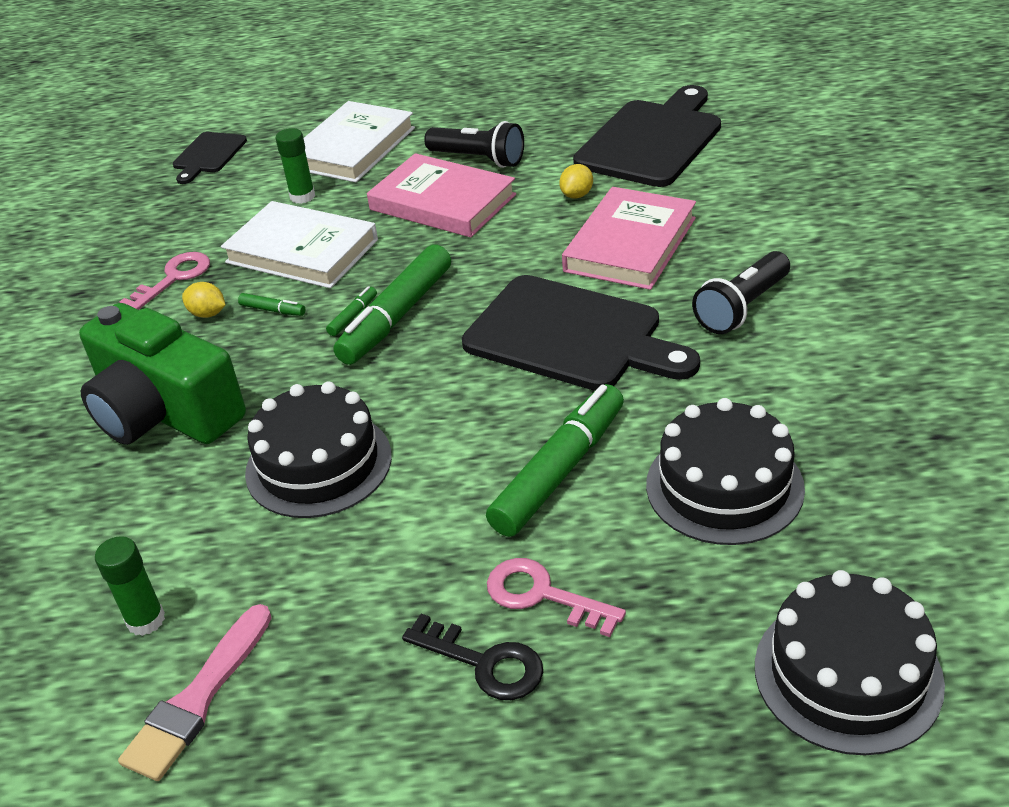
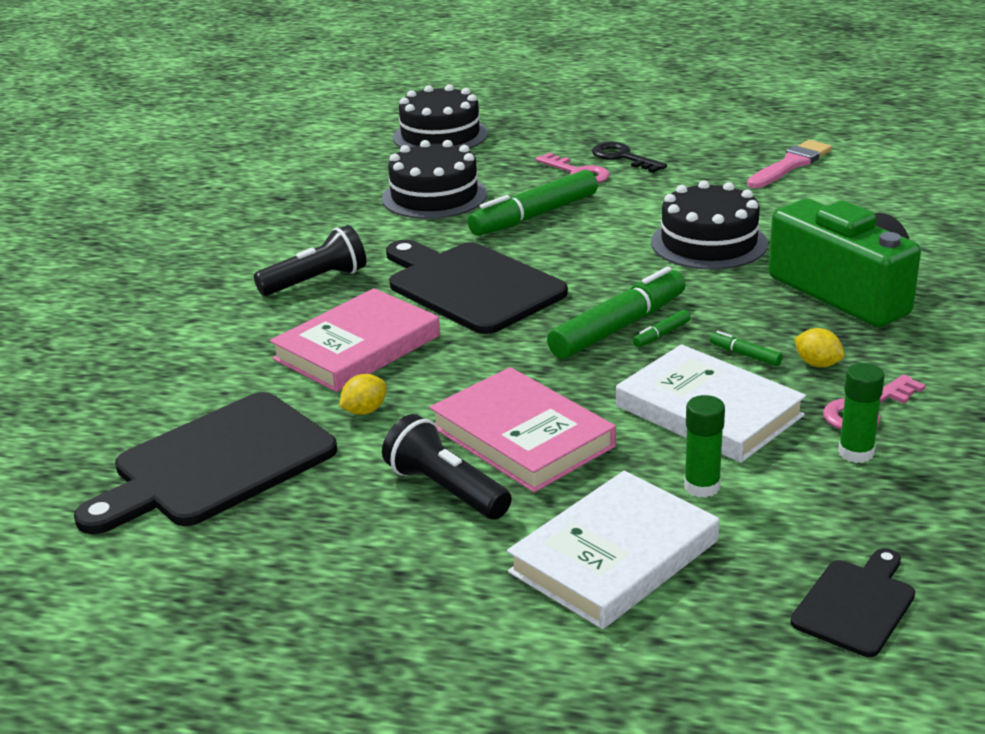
camera: 165 degrees left, 10 degrees down
(146, 620) = (831, 193): green glue stick -> green glue stick (856, 453)

